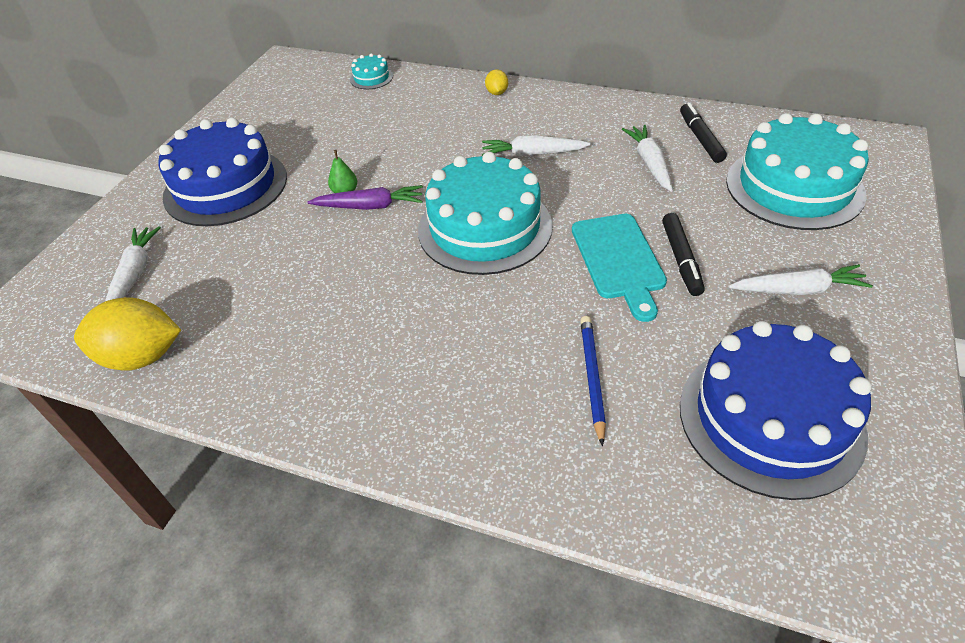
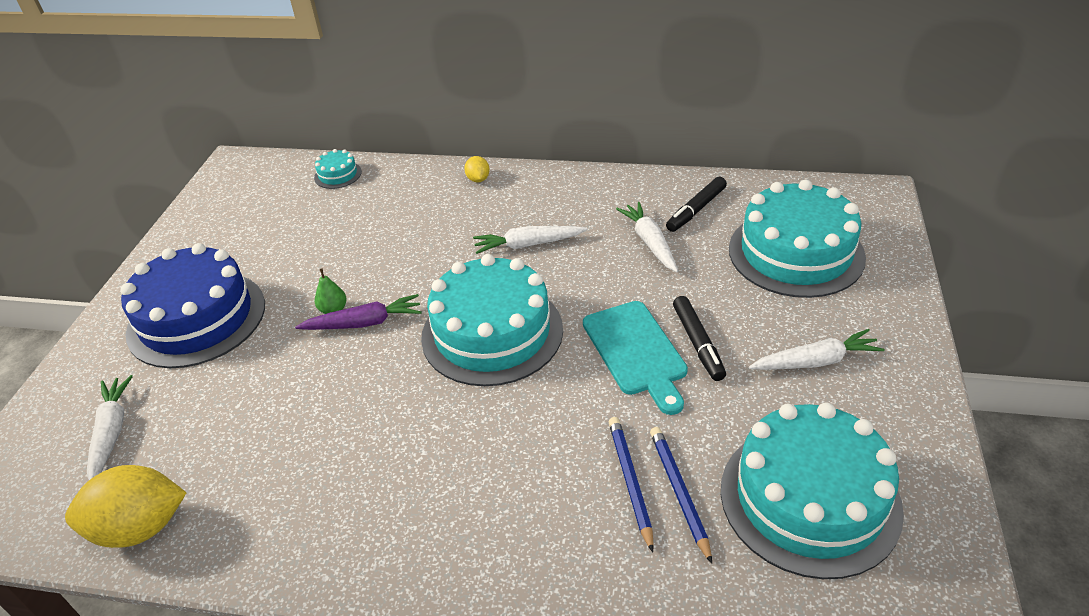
camera: 10 degrees left, 5 degrees down
(638, 394) = (679, 492): none -> blue pencil
(700, 138) = (696, 210): black marker -> black marker turned 120 degrees counterclockwise
(770, 418) = (809, 498): blue cake -> turquoise cake

